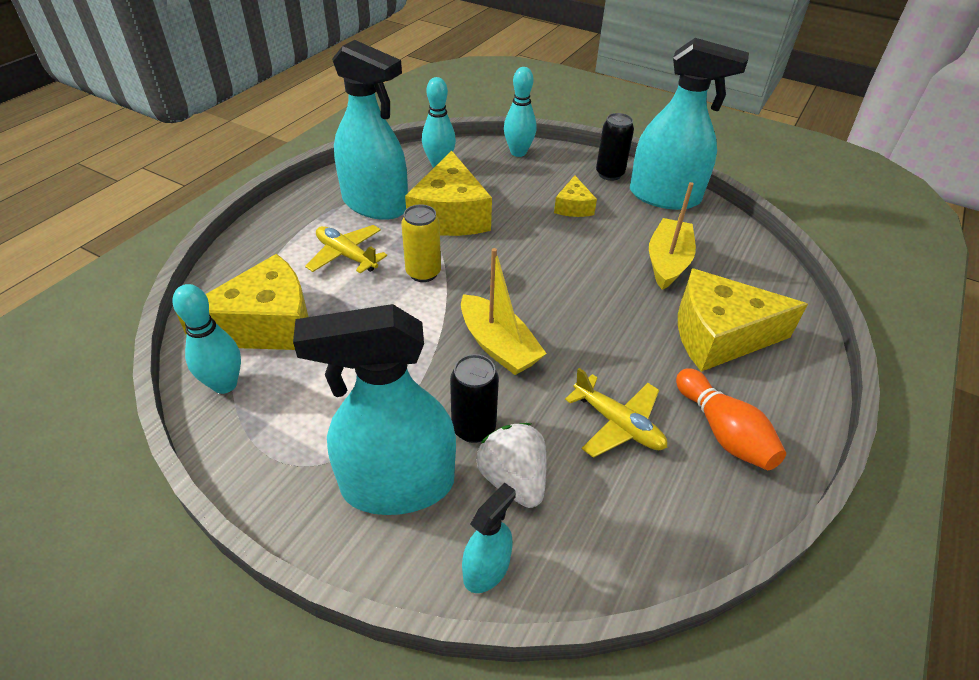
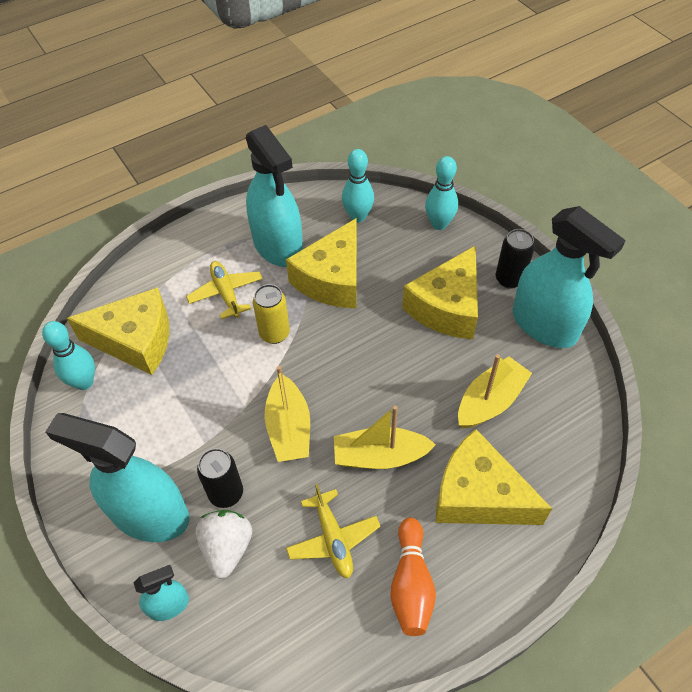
camera: 30 degrees right, 10 degrees up
(573, 207) = (447, 307): yellow cheese -> yellow cheese, size x1.99
(606, 337) = (380, 456): none -> yellow boat

